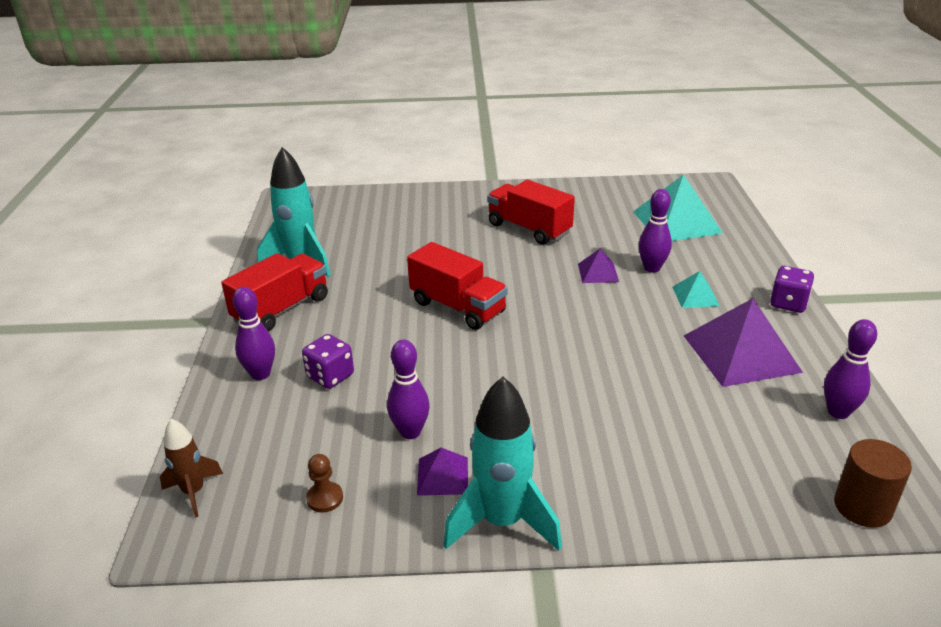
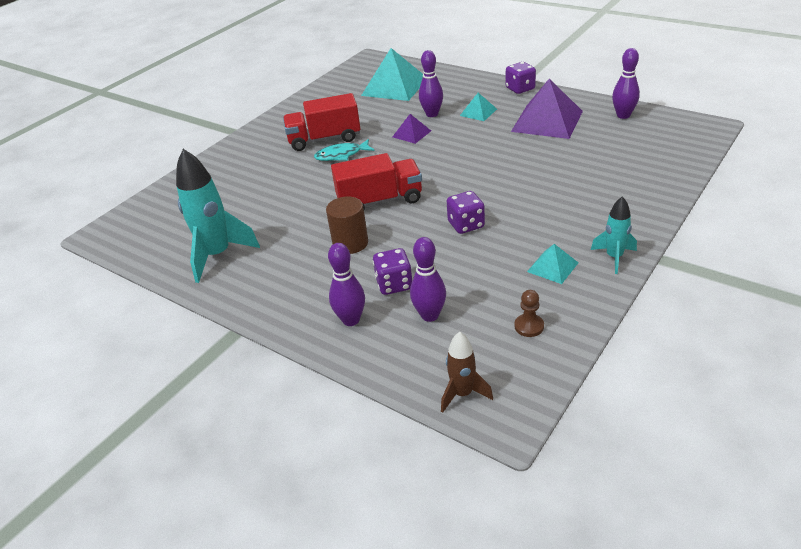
camera: 50 degrees left, 5 degrees up
(281, 309) = (274, 285): red truck -> none
(410, 432) = (496, 266): purple bowling pin -> purple bowling pin (430, 315)
(443, 476) = (552, 267): purple pyramid -> turquoise pyramid
(466, 380) = (466, 225): none -> purple dice
(502, 522) = (614, 257): turquoise rocket -> turquoise rocket, size x0.55
(512, 251) = (341, 155): none -> turquoise fish
(862, 507) = (695, 140): brown cylinder -> brown cylinder (350, 243)

